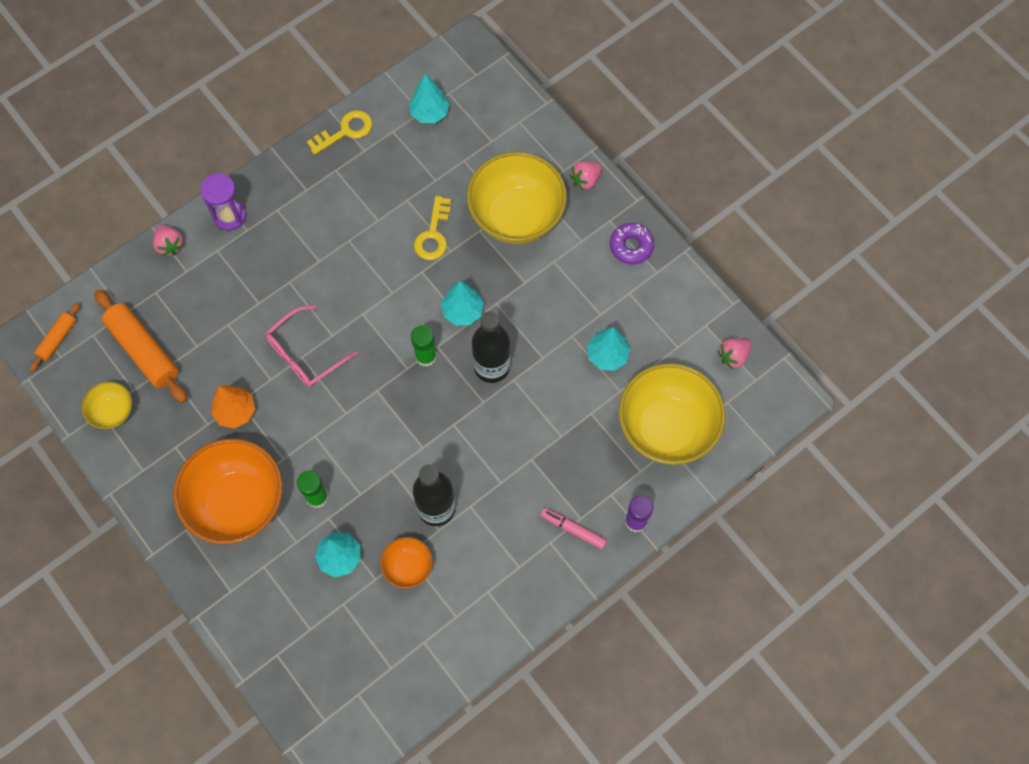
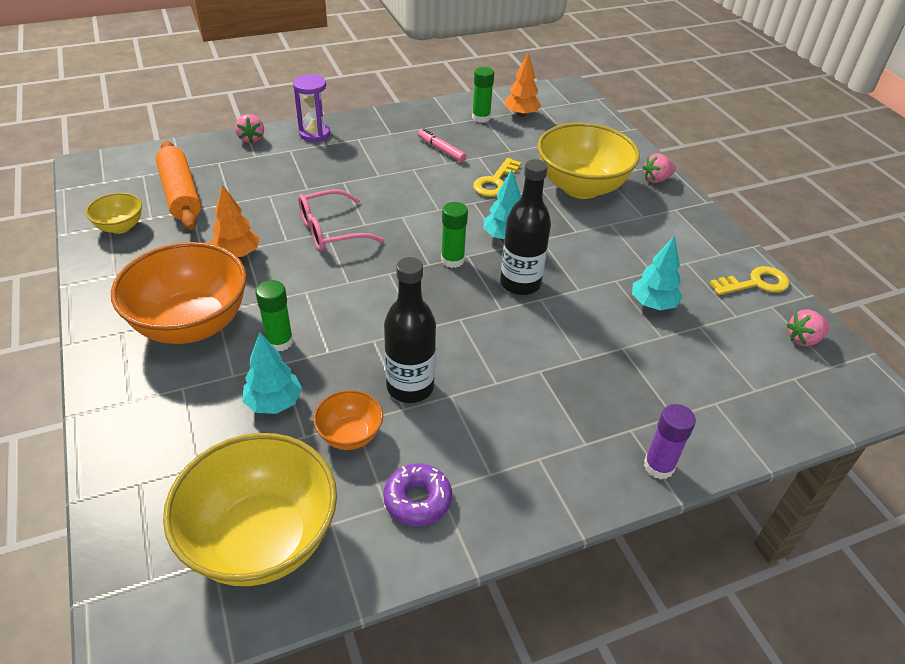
camera: 15 degrees right, 25 degrees down
(57, 339) = (110, 170): orange rolling pin -> none
(345, 131) = (442, 110): yellow key -> yellow key (755, 283)
(390, 132) = (481, 118): none -> green glue stick
(429, 113) = (521, 114): turquoise tree -> orange tree
(573, 529) = (573, 453): pink marker -> pink marker (441, 150)
(631, 246) = (695, 231): purple donut -> purple donut (417, 500)
(666, 427) = (714, 382): yellow bowl -> yellow bowl (262, 539)

